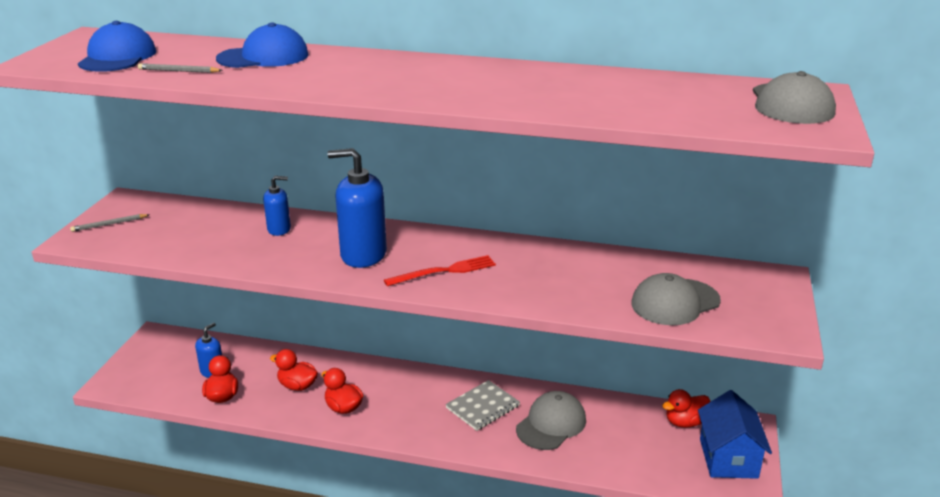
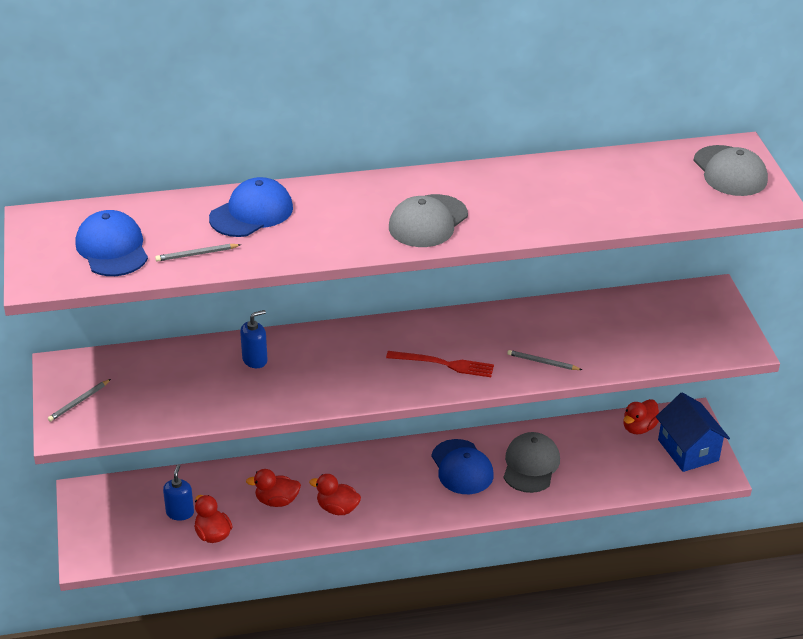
camera: 25 degrees left, 10 degrees up
(363, 255) = (358, 367): blue soap dispenser -> none
(444, 271) = (444, 364): red fork -> red fork turned 60 degrees clockwise
(483, 407) = (462, 467): grey notebook -> blue cap
(545, 293) = (542, 362): none -> grey pencil
(675, 302) = (649, 341): grey cap -> grey cap (428, 221)

